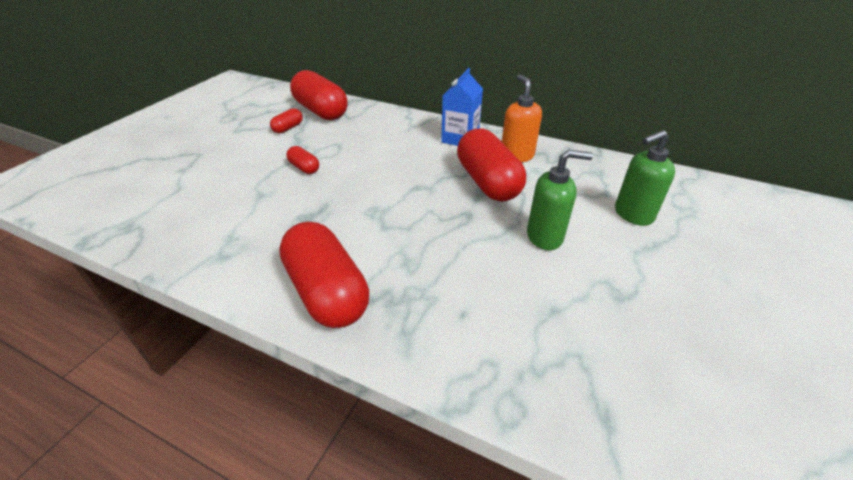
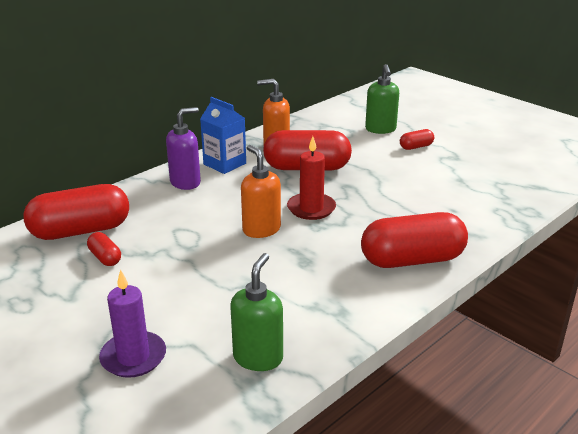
camera: 70 degrees left, 10 degrees down
(166, 169) = (133, 357): none -> purple candle
(304, 168) = (212, 254): red capsule -> red capsule (416, 147)
(352, 182) = (261, 229): none -> orange soap dispenser
(405, 201) = (311, 208): none -> red candle
(414, 130) = (185, 182): none -> purple soap dispenser
(545, 237) = (389, 164): green soap dispenser -> green soap dispenser (258, 357)

